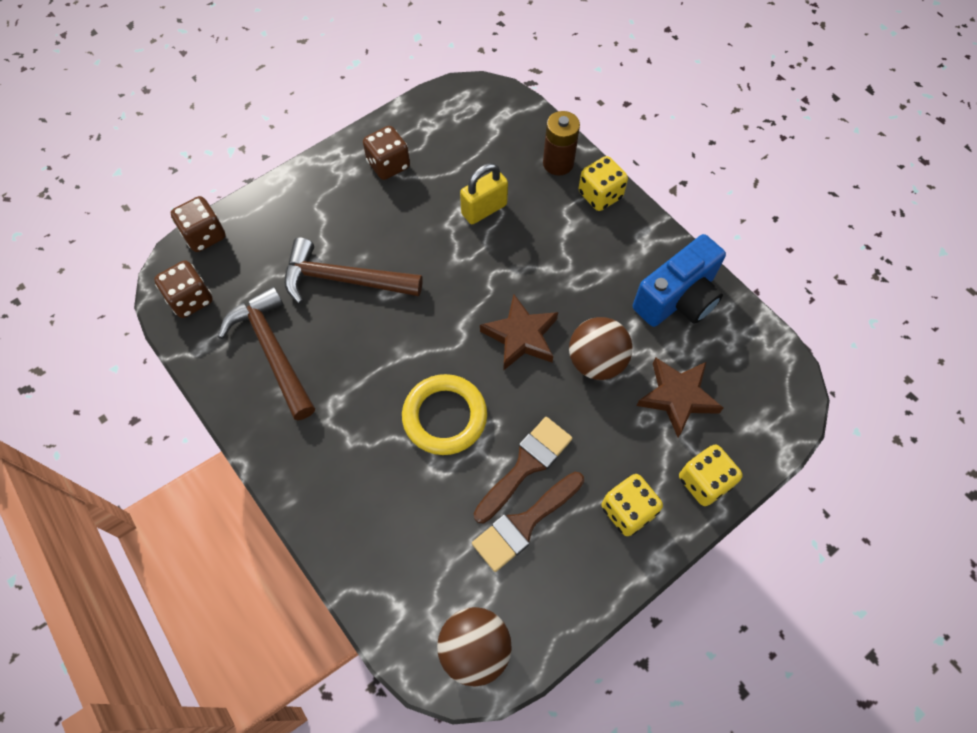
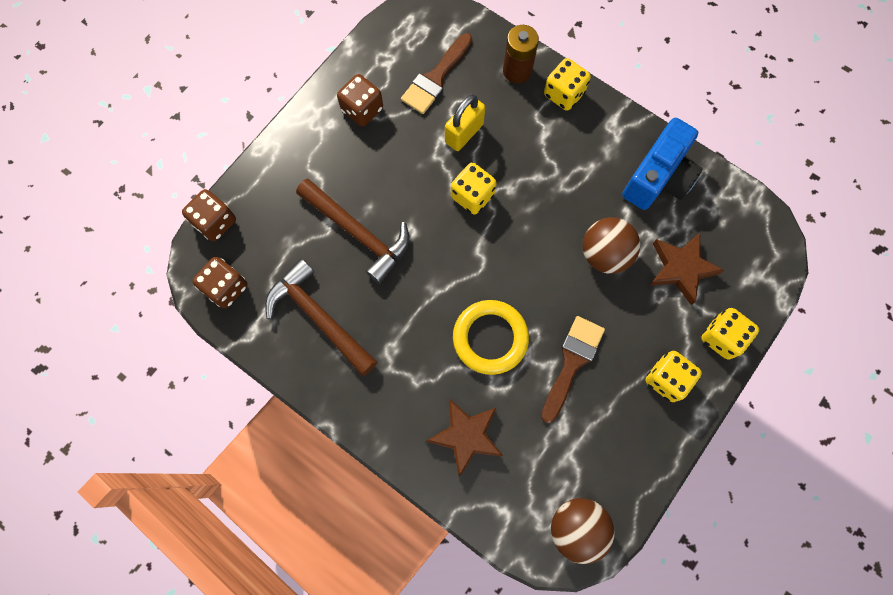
camera: 15 degrees left, 10 degrees up
(343, 279) = (359, 233): brown hammer -> brown hammer turned 135 degrees counterclockwise
(473, 271) = (472, 196): none -> yellow dice
(521, 336) = (533, 247): brown star -> brown star (466, 436)
(524, 523) = (585, 413): brown brush -> brown brush (435, 78)

